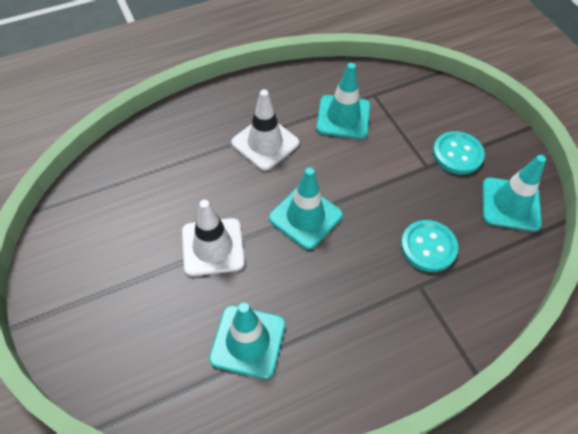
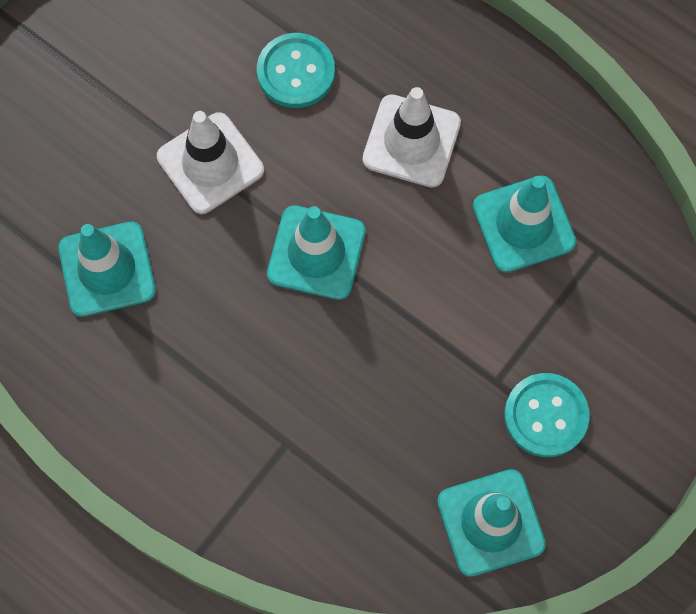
camera: 65 degrees right, 15 degrees up
(428, 247) = (353, 431): turquoise button -> turquoise button (296, 72)

